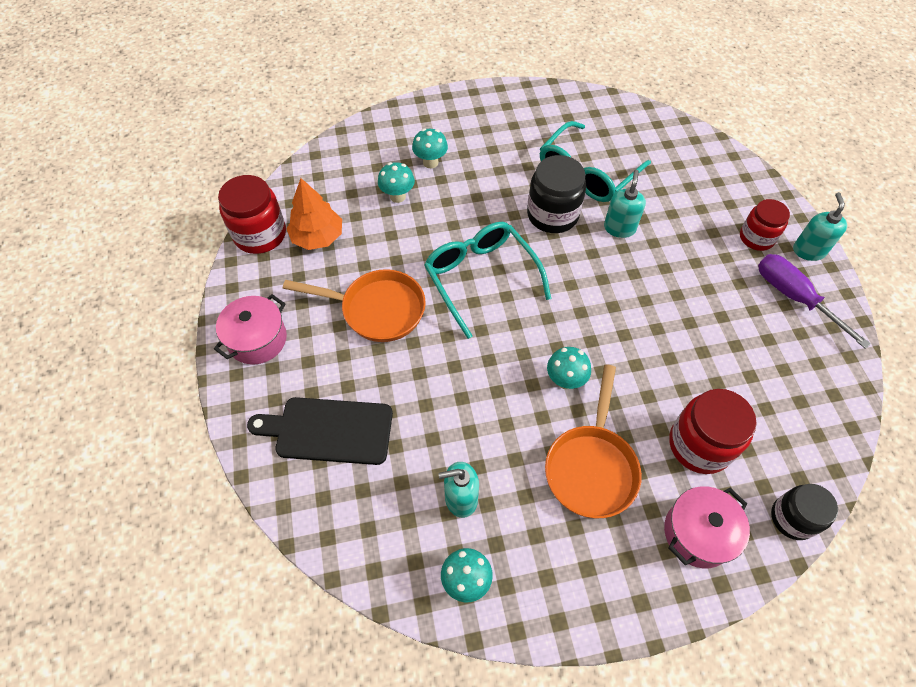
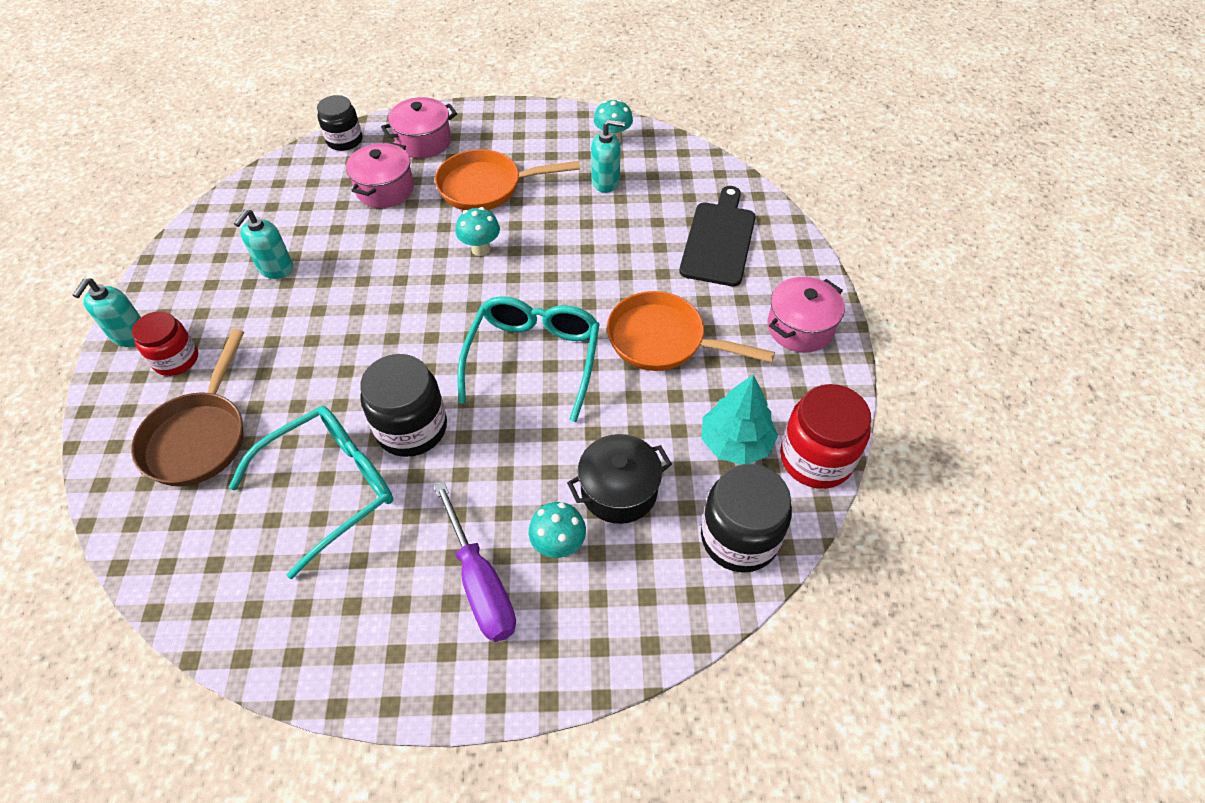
camera: 170 degrees left, 5 degrees down
(317, 181) = (739, 538): none -> black jar
(317, 237) = (736, 443): orange tree -> turquoise tree
(329, 430) = (719, 240): black cutting board -> black cutting board turned 90 degrees counterclockwise
(397, 196) = (619, 490): turquoise mushroom -> black pot
(481, 278) = (534, 359): turquoise glasses -> turquoise glasses turned 150 degrees counterclockwise
(591, 467) = (487, 187): orange pan -> orange pan turned 120 degrees counterclockwise
(619, 228) = (334, 396): turquoise soap dispenser -> turquoise soap dispenser (275, 268)
(694, 189) = (199, 437): none -> brown pan
(699, 445) = (385, 189): red jar -> pink pot
(794, 297) = (195, 289): purple screwdriver -> purple screwdriver (480, 583)

